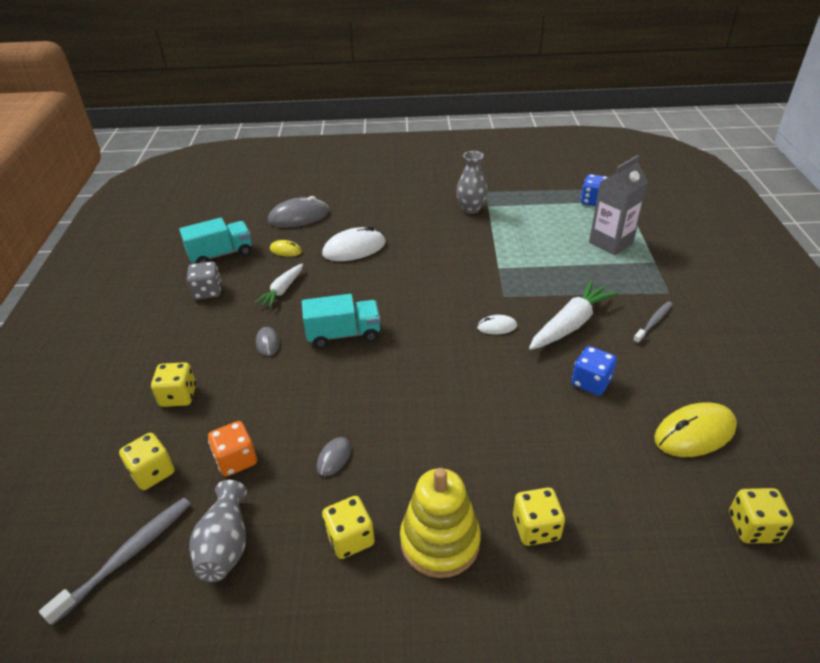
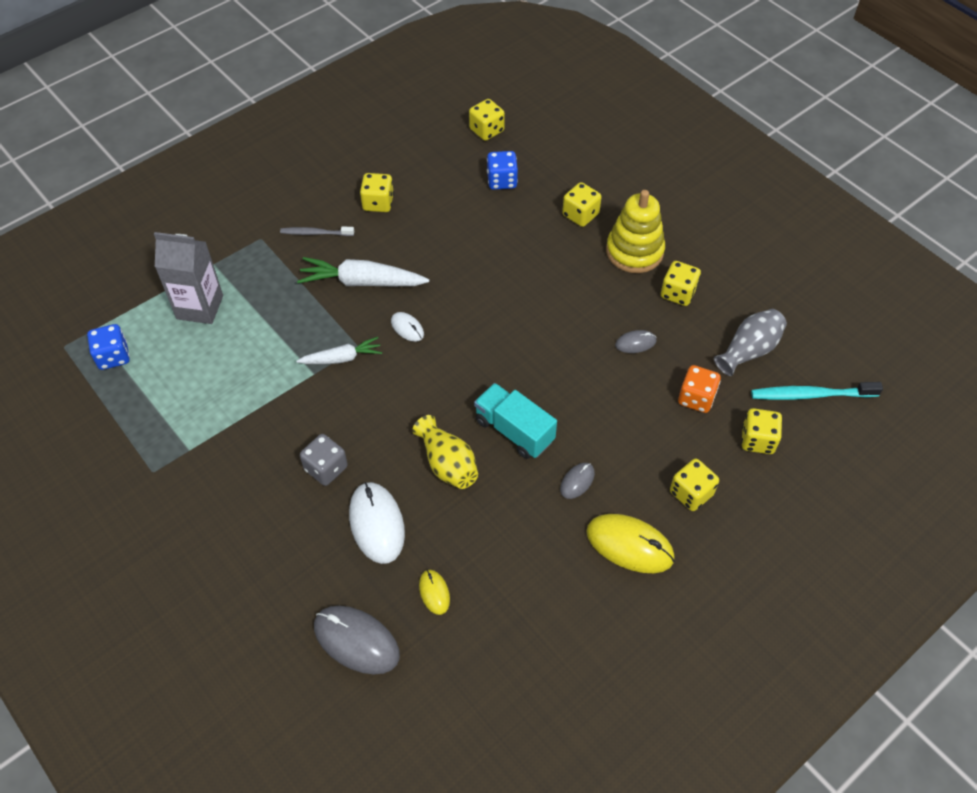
camera: 130 degrees left, 15 degrees up
(126, 557) = (811, 395): grey toothbrush -> turquoise toothbrush
(207, 292) = (564, 605): grey dice -> grey dice (326, 468)
(221, 254) = (497, 658): turquoise truck -> none
(282, 290) = (500, 534): white carrot -> white carrot (341, 358)
(354, 248) = (377, 524): white mouse -> white mouse turned 45 degrees clockwise
(358, 292) = (447, 464): none -> yellow vase
(471, 209) = (209, 462): grey vase -> none
(591, 382) = (425, 241): blue dice -> blue dice (502, 181)
(670, 375) = (378, 203): none -> yellow dice
(694, 433) = (429, 174): yellow mouse -> yellow mouse (629, 545)

